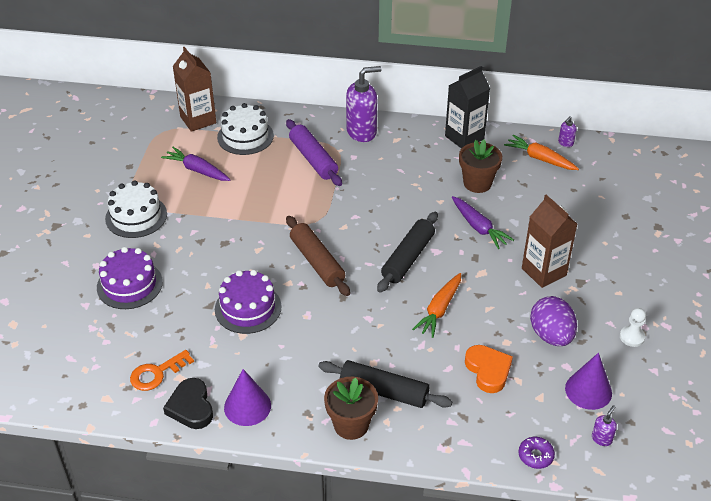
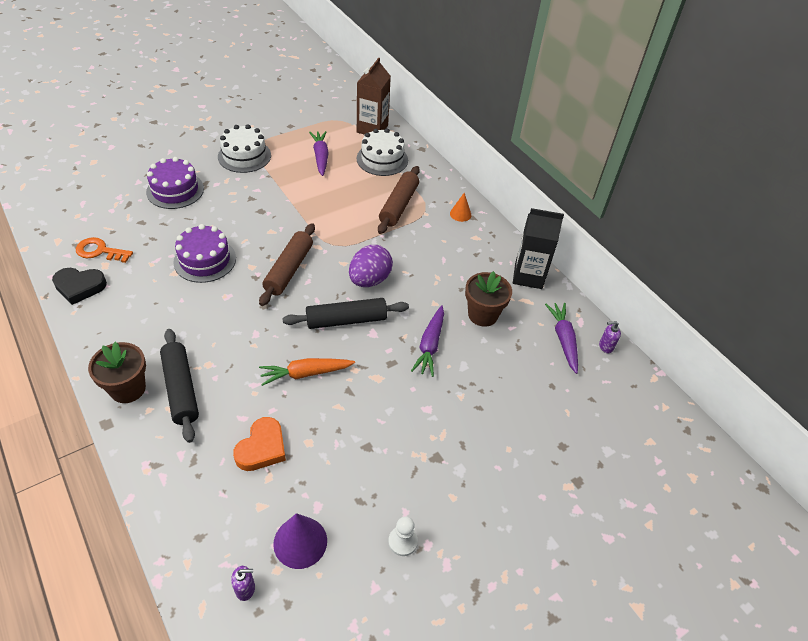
camera: 45 degrees right, 5 degrees up
(191, 407) = (79, 287): black heart -> black heart turned 120 degrees counterclockwise
(247, 406) = (103, 316): purple cone -> none
(313, 159) = (398, 205): purple rolling pin -> brown rolling pin
(362, 132) = (460, 214): purple soap dispenser -> orange cone
(535, 456) = (184, 543): purple donut -> none
(540, 159) = (563, 340): orange carrot -> purple carrot
(544, 272) = (422, 422): brown carton -> none
(551, 335) = (346, 472): purple egg -> purple egg (369, 280)

